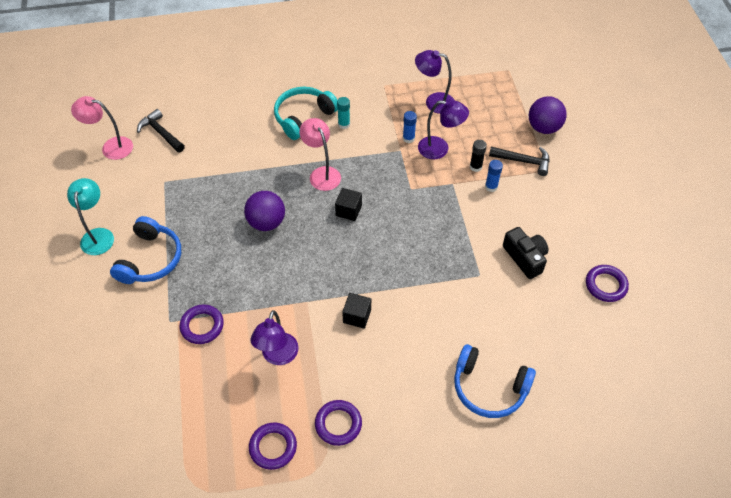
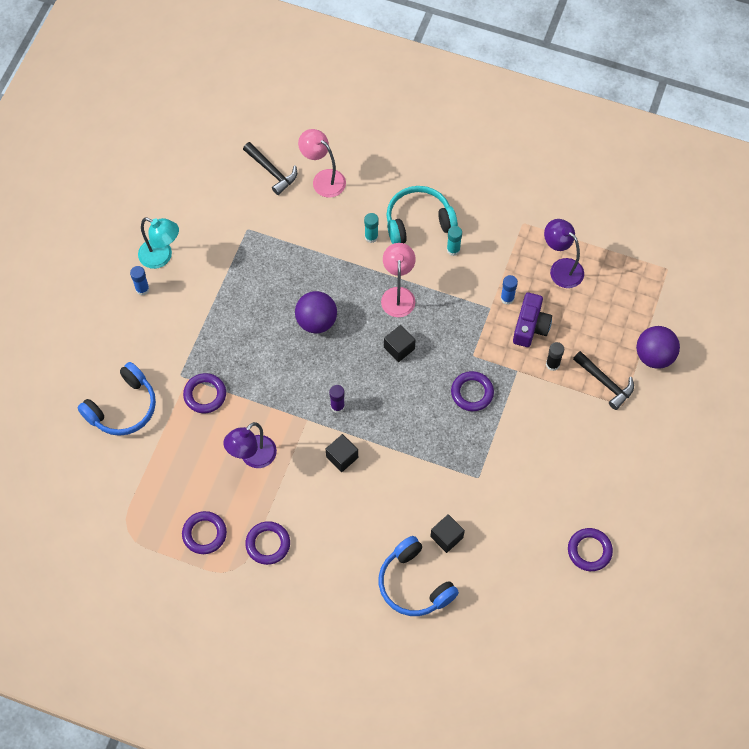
camera: 30 degrees right, 10 degrees up
(98, 235) = (161, 257): turquoise lamp -> turquoise lamp turned 90 degrees clockwise
(111, 147) = (218, 165): pink lamp -> pink lamp (323, 179)
(150, 259) = (194, 305): blue headphones -> blue headphones (123, 407)
(161, 133) = (272, 171): black hammer -> black hammer turned 150 degrees clockwise
(273, 143) = (371, 237): none -> turquoise glue stick
(326, 278) = (337, 406): none -> purple glue stick
(429, 215) = (472, 393): none -> purple ring
(440, 149) = (530, 326): purple lamp -> purple camera
(488, 334) = (446, 537): none -> black cube
(491, 187) = (552, 394): blue glue stick -> blue glue stick (142, 289)
(525, 258) = (533, 483): black camera -> none

